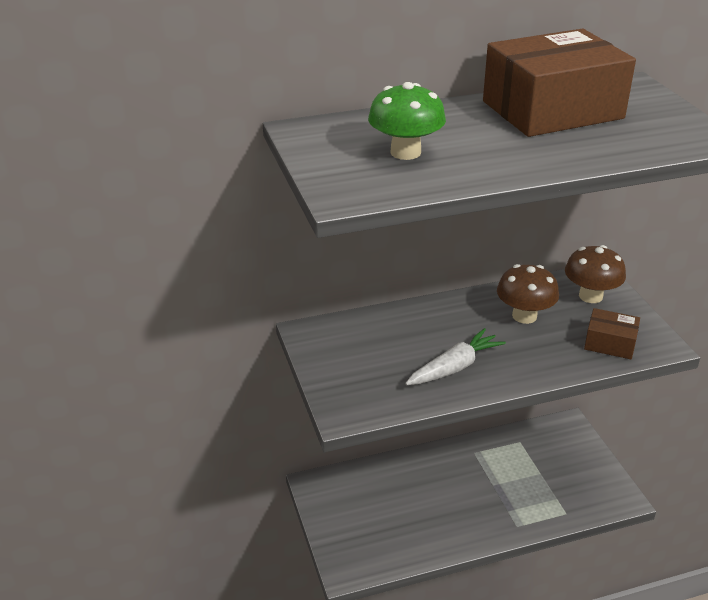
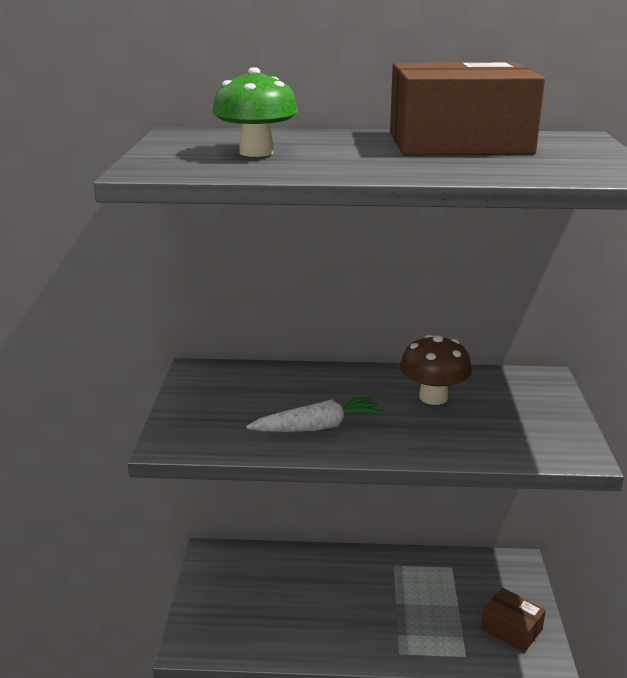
camera: 20 degrees right, 10 degrees down
(590, 296) = (524, 393): brown mushroom -> none
(610, 343) = (515, 440): brown box -> brown box (511, 629)

